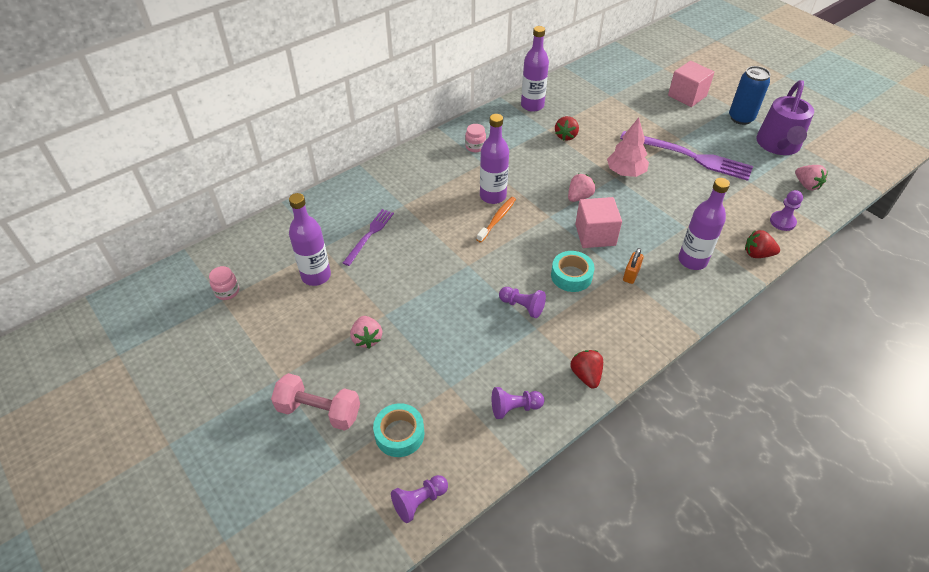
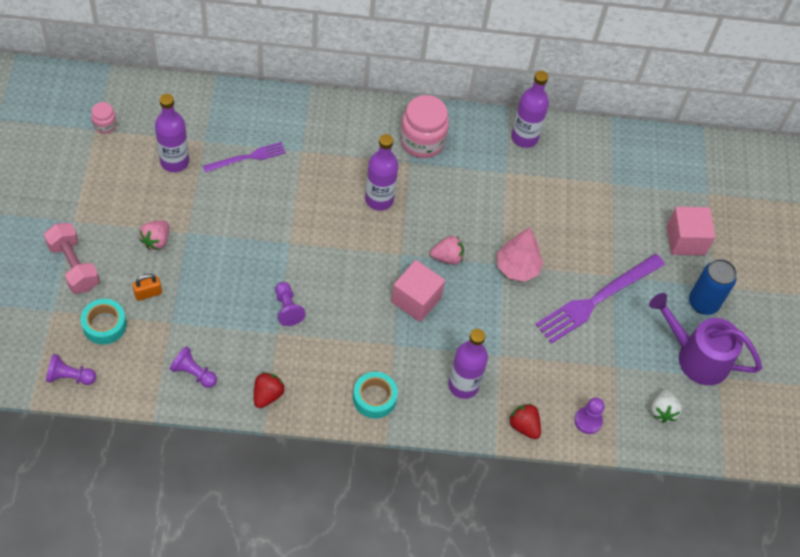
camera: 35 degrees right, 10 degrees up
(475, 147) = (422, 141): pink jar -> pink jar, size x2.01
(497, 219) = (357, 223): orange toothbrush -> none
(566, 136) = (513, 192): red strawberry -> none
(571, 276) = (353, 316): turquoise tape -> turquoise tape (374, 398)
(631, 274) = (399, 354): orange padlock -> orange padlock (148, 293)
(690, 156) = (596, 300): purple fork -> purple fork turned 75 degrees clockwise
(778, 145) = (696, 357): purple watering can -> purple watering can turned 60 degrees clockwise
(806, 185) = (662, 411): pink strawberry -> white strawberry

